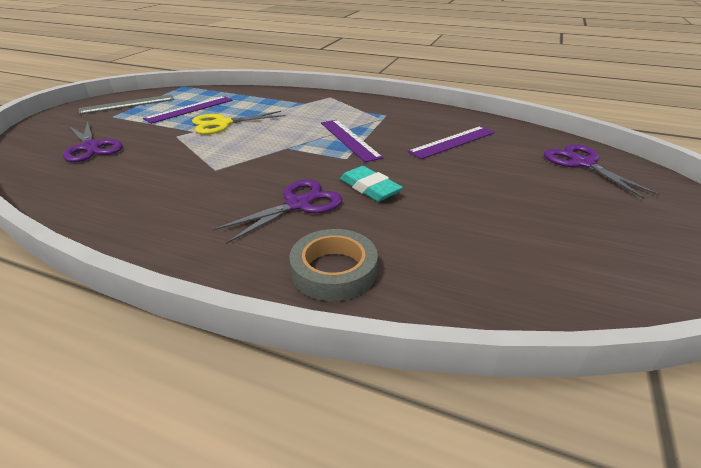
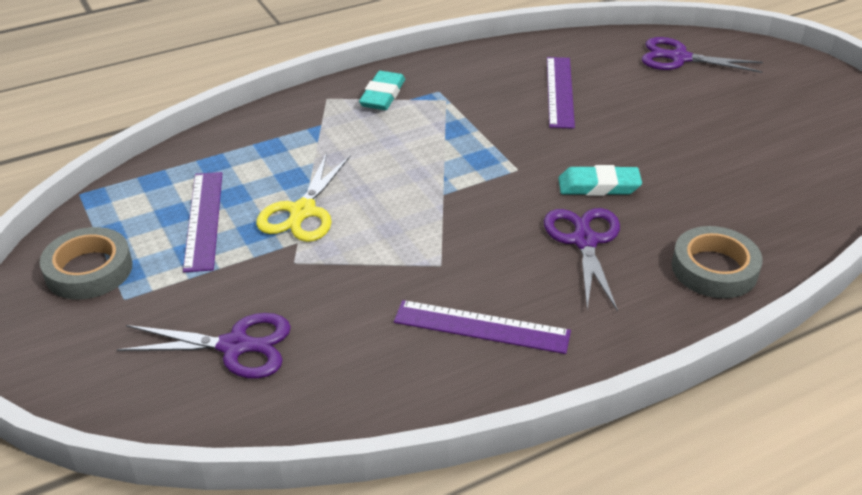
camera: 50 degrees left, 5 degrees up
(127, 104) = (89, 270): grey ruler -> grey tape
(349, 139) = (474, 145): purple ruler -> purple ruler (481, 327)
(356, 105) = (383, 95): none -> turquoise eraser

